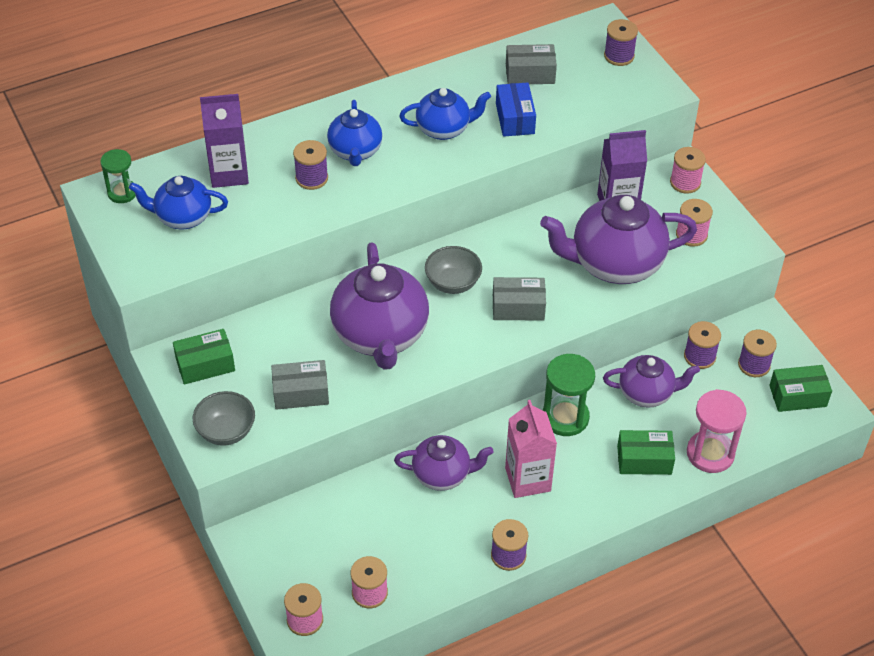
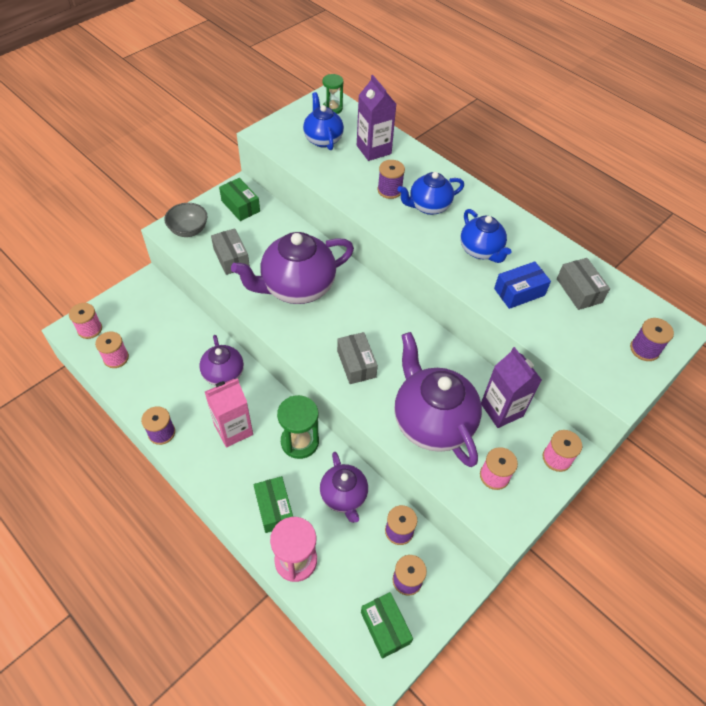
camera: 70 degrees right, 5 degrees up
(453, 283) = (364, 317): grey bowl -> none

